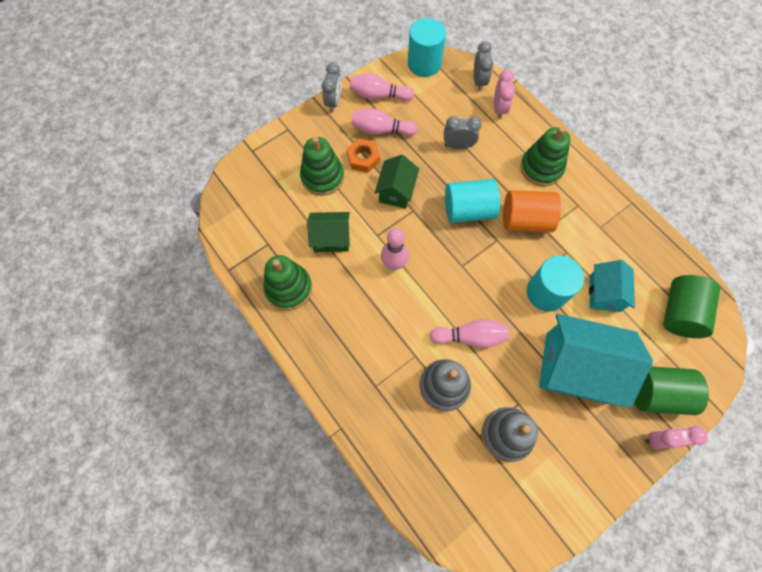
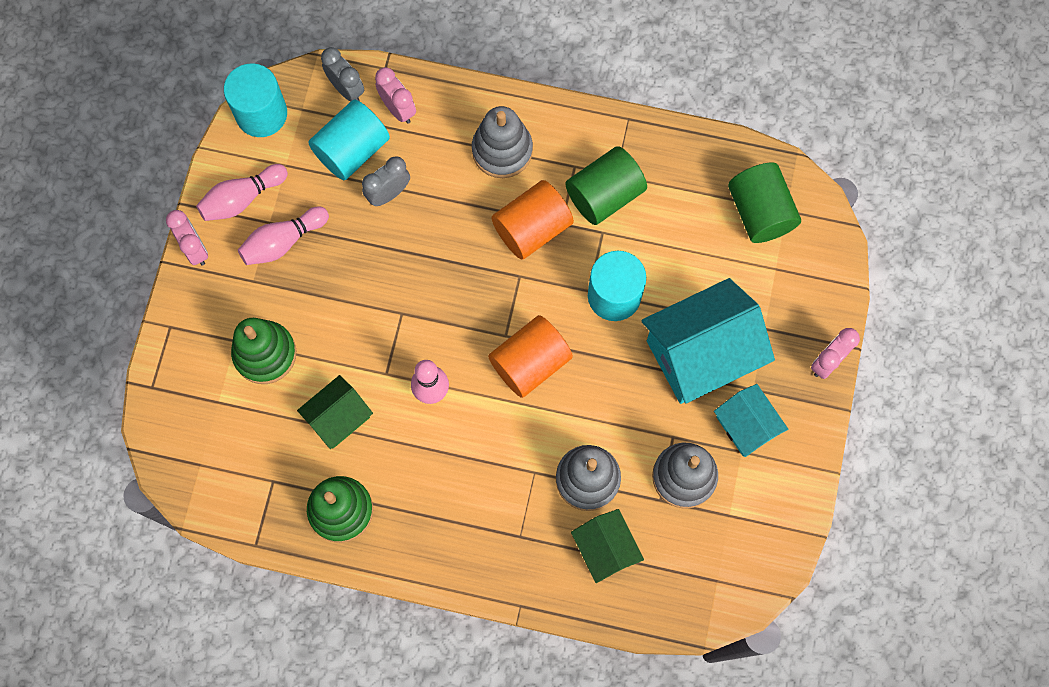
camera: 40 degrees left, 5 degrees up
(334, 102) = (195, 249): grey clock -> pink clock
(363, 158) = (292, 294): orange nut -> none
(396, 191) = (364, 305): green house -> green house (605, 549)
(464, 291) = (530, 363): none -> orange cylinder
(468, 210) = (462, 265): turquoise cylinder -> turquoise cylinder (352, 150)
(470, 337) = (574, 407): pink bowling pin -> none
(541, 168) = (502, 150): green stacking toy -> grey stacking toy
(604, 293) = (672, 249): turquoise house -> turquoise house (746, 426)
(656, 393) = (794, 317): green cylinder -> green cylinder (604, 195)

